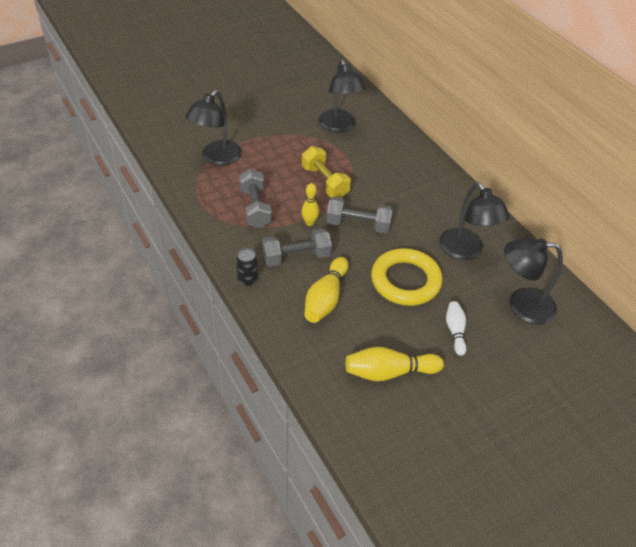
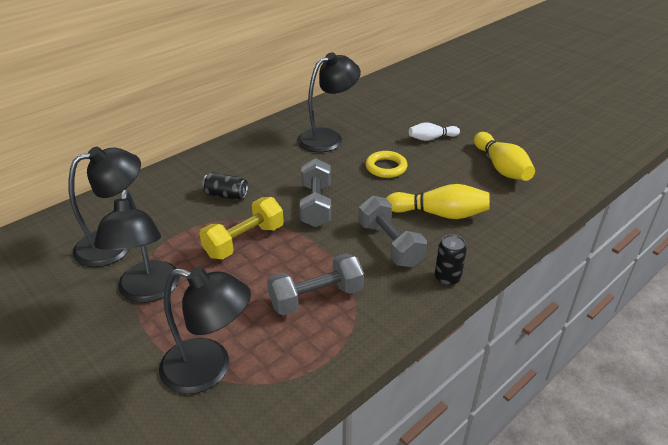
camera: 100 degrees left, 10 degrees down
(309, 223) = (326, 243): yellow bowling pin -> none
(384, 178) = (226, 195): none -> black can
(405, 281) = (386, 167): yellow ring -> yellow ring, size x0.57
(521, 305) = (382, 110): black lamp -> black lamp (148, 291)

